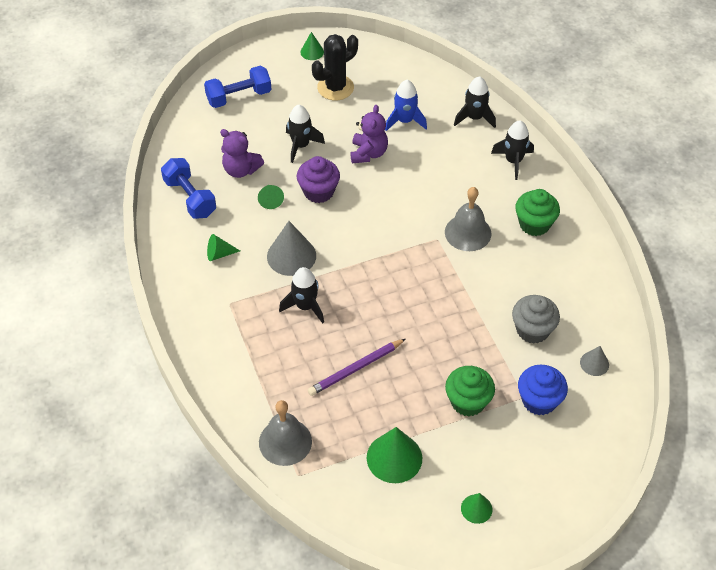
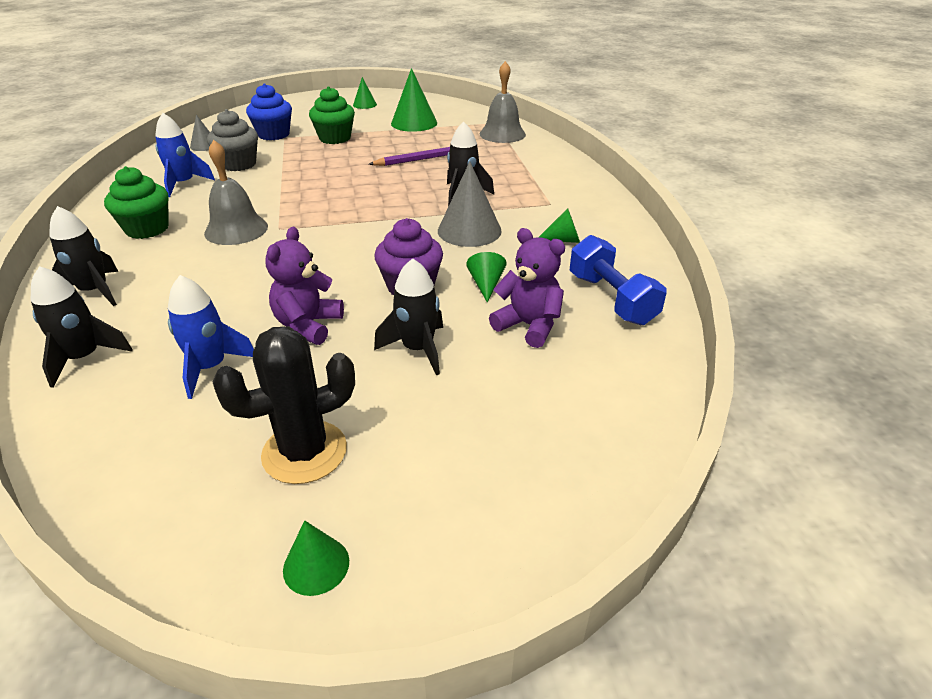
camera: 170 degrees left, 15 degrees down
(239, 97) = (525, 459): blue dumbbell -> none
(556, 288) = (184, 184): none -> blue rocket

